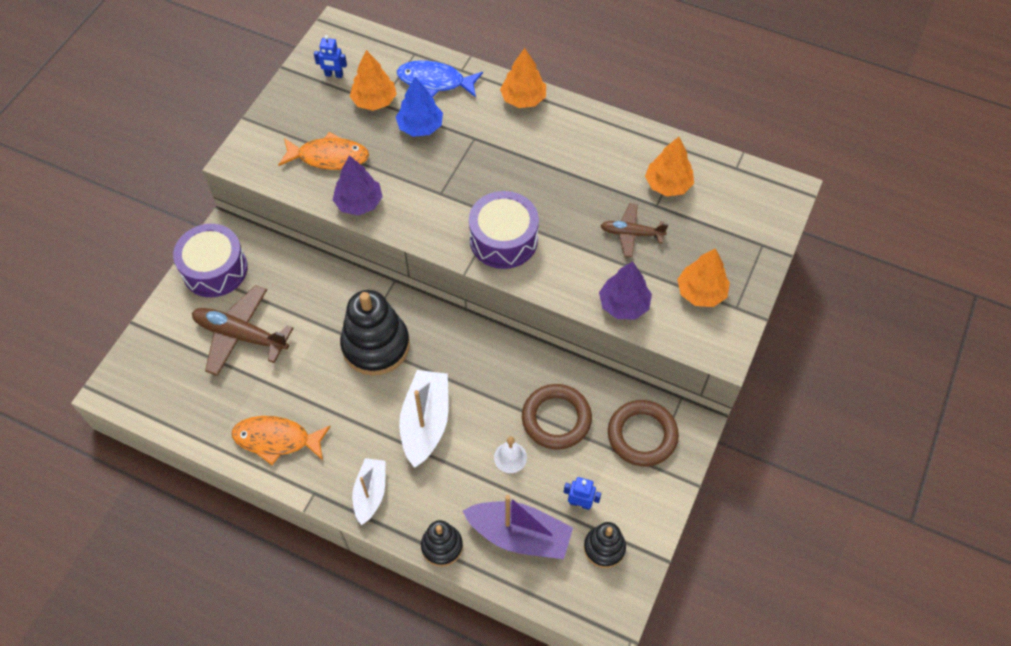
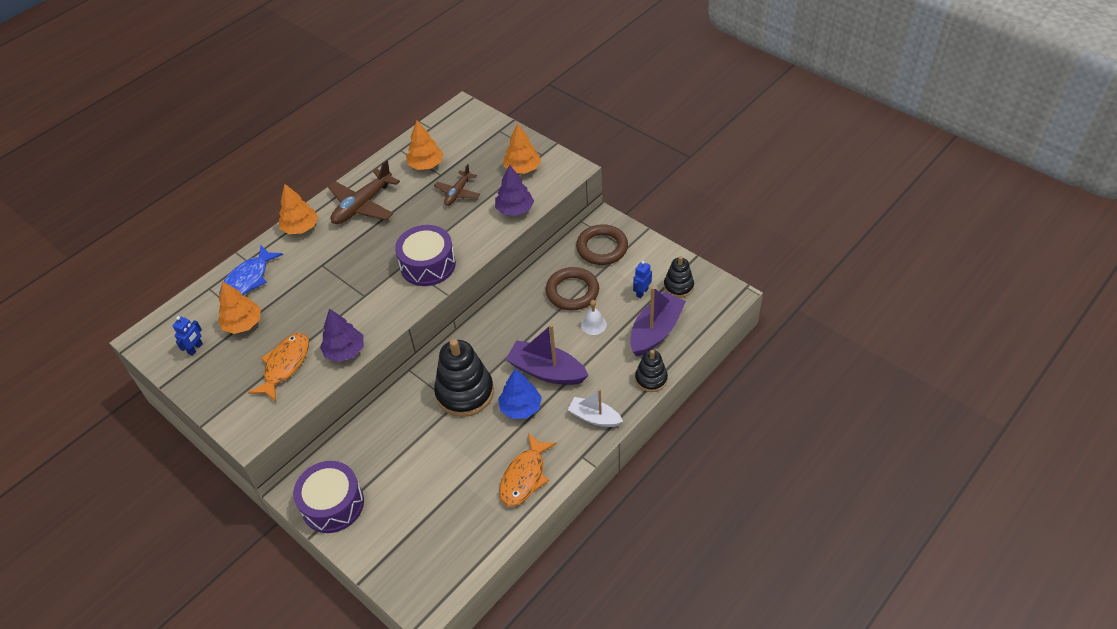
camera: 70 degrees left, 10 degrees down
(241, 335) = (412, 491): brown plane -> brown plane (362, 205)
(420, 126) = (289, 297): blue tree -> blue tree (520, 407)
(425, 422) = (546, 371): white boat -> purple boat

